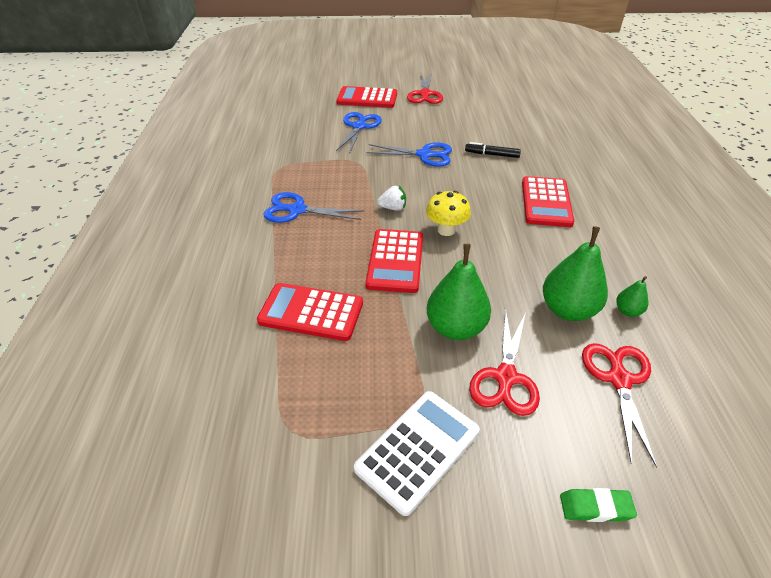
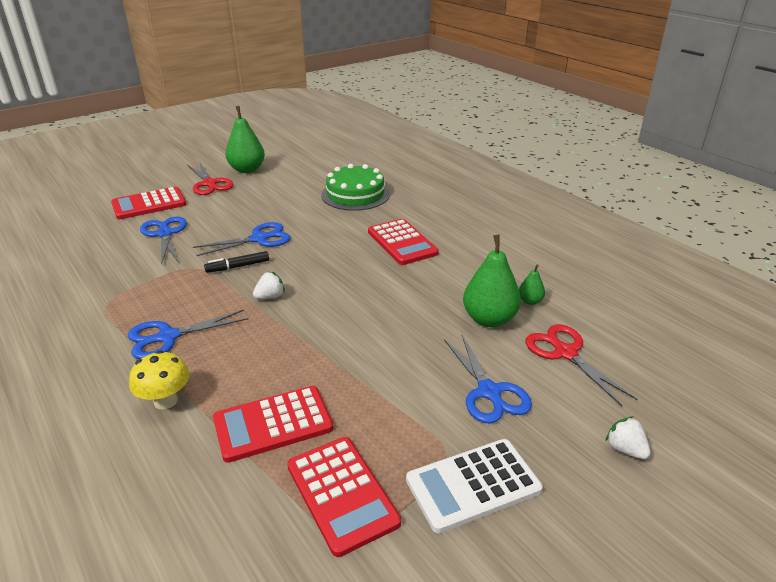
camera: 35 degrees left, 10 degrees down
(395, 261) = (315, 342): red calculator -> red calculator (342, 494)
(418, 450) = (473, 485): white calculator -> white calculator turned 120 degrees counterclockwise
(446, 230) = (338, 297): yellow mushroom -> yellow mushroom (165, 401)
(456, 328) = (417, 373): green pear -> green pear (247, 170)
(492, 154) = (322, 218): black marker -> black marker (238, 266)
(505, 378) = (489, 392): red scissors -> blue scissors
(541, 141) = (355, 194): none -> green cake
(595, 507) = (625, 449): green eraser -> white strawberry

